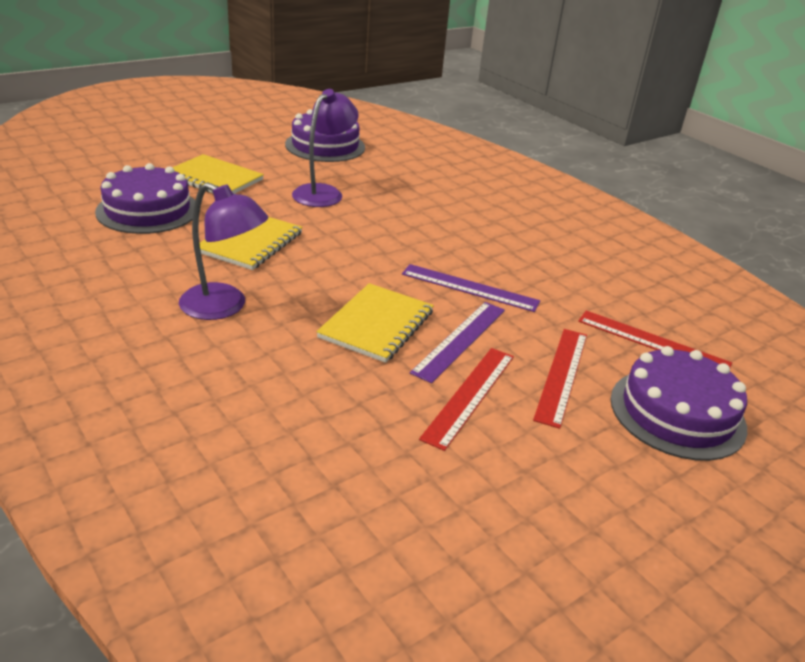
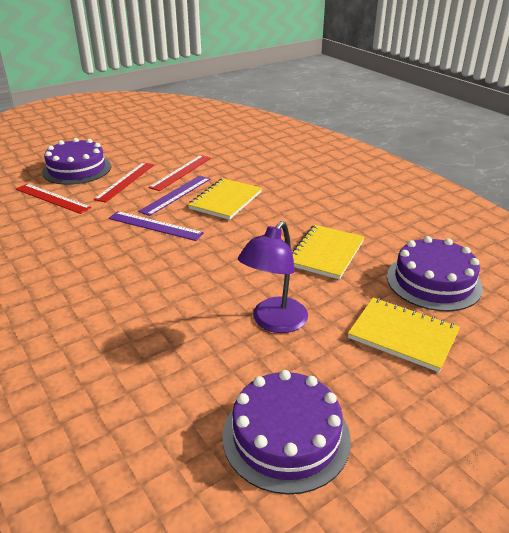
camera: 175 degrees left, 0 degrees up
(224, 307) = (322, 206): purple lamp -> none

